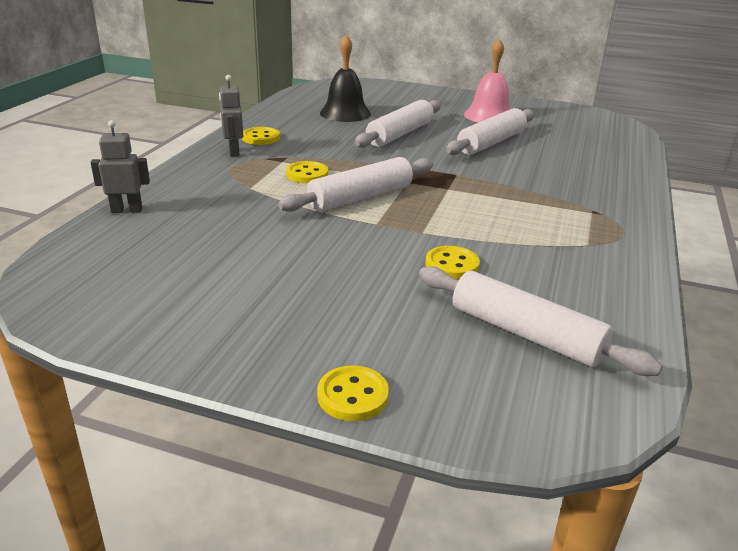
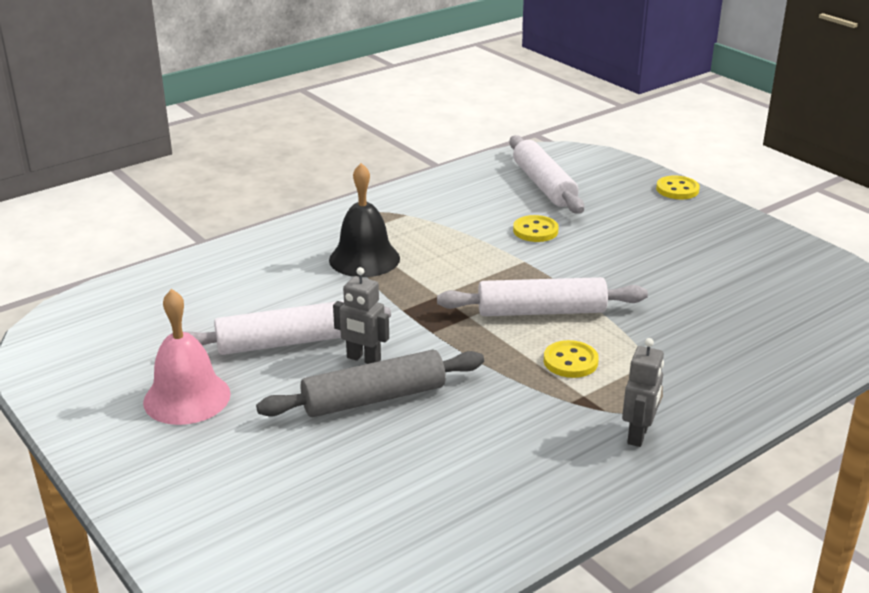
camera: 145 degrees left, 0 degrees up
(127, 210) = (802, 369): grey robot -> grey robot (363, 359)
(261, 138) = (580, 458): yellow button -> none
(345, 113) = (390, 484): black bell -> black bell (364, 259)
(400, 134) = (374, 398): white rolling pin -> grey rolling pin

